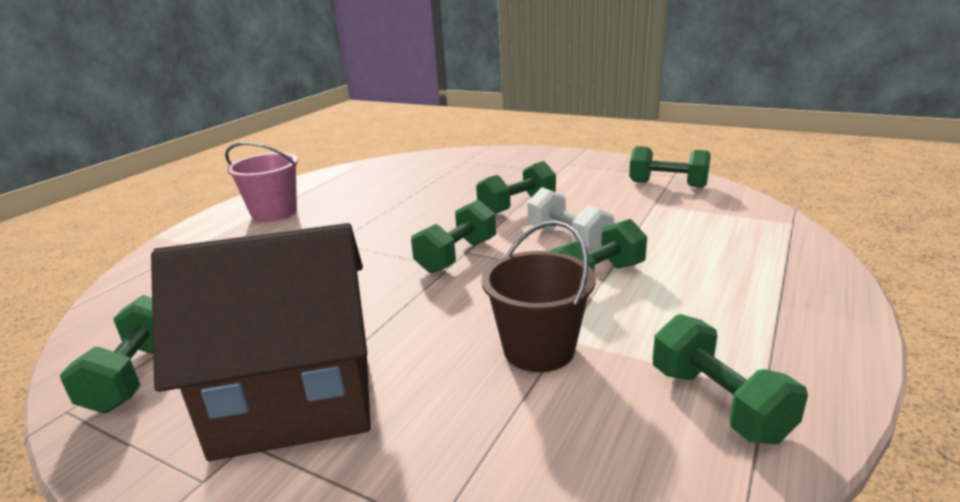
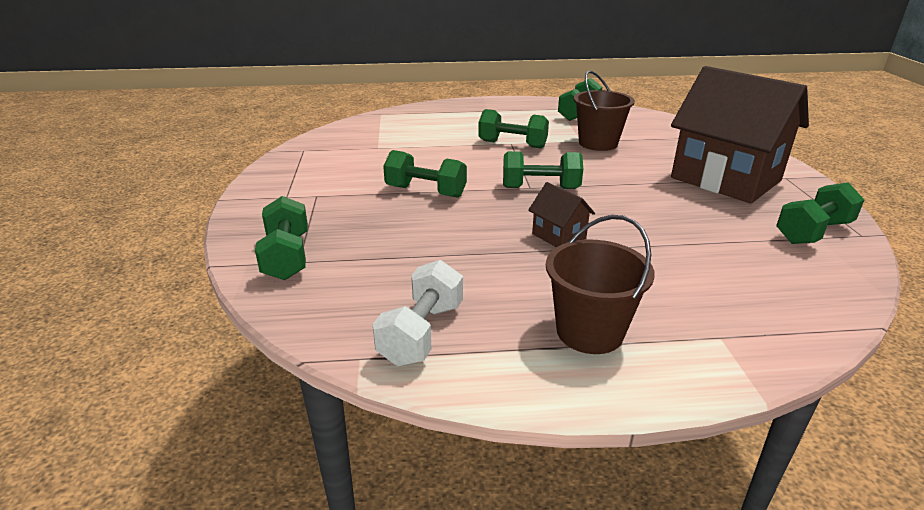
camera: 125 degrees left, 5 degrees up
(274, 213) = (589, 332): pink bucket -> brown bucket
(369, 236) = (559, 236): none -> brown house
(568, 239) = (469, 161): white dumbbell -> white dumbbell (421, 333)
(667, 184) = (328, 149): green dumbbell -> green dumbbell (287, 257)

